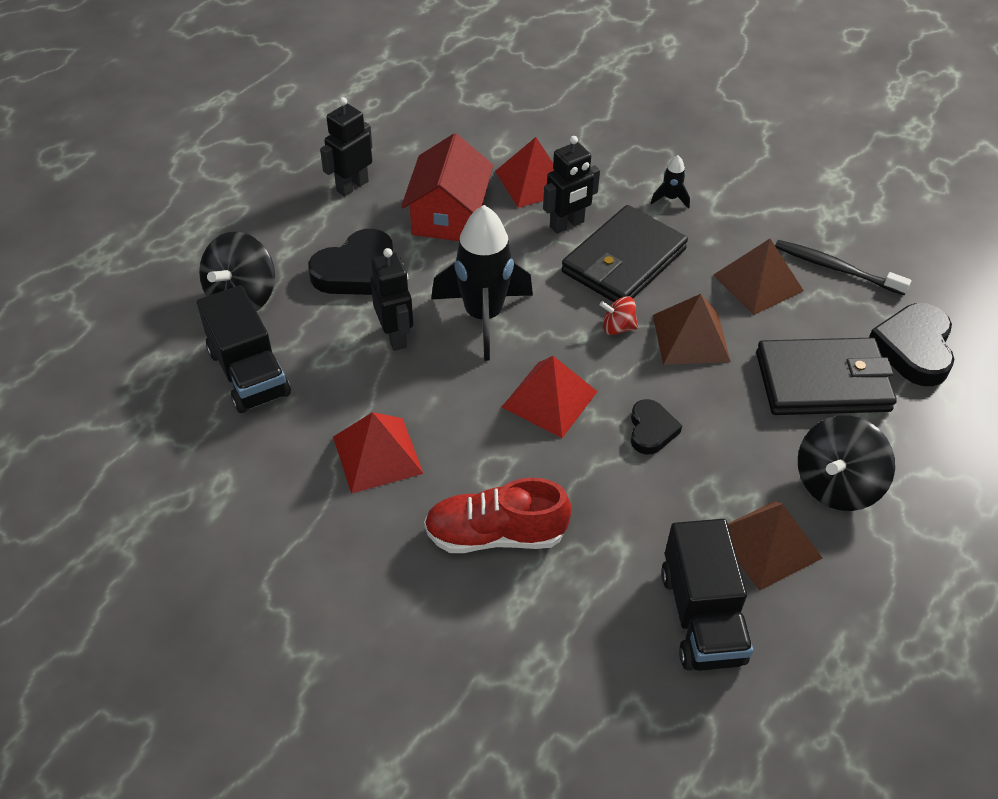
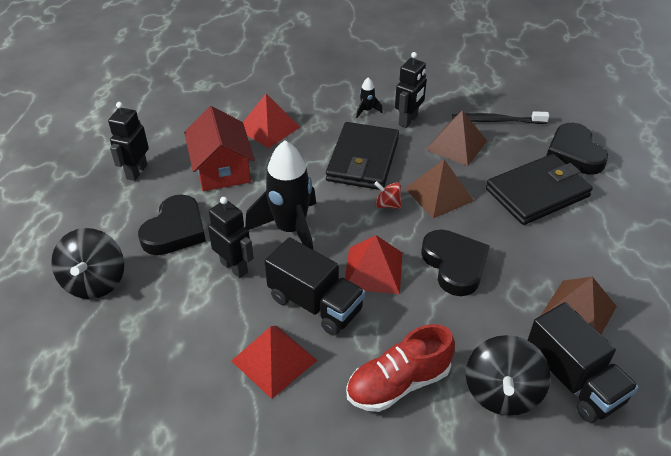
camera: 25 degrees left, 5 degrees down
(249, 373) = (133, 338): black truck -> black truck (315, 304)
(567, 225) = (310, 149): black robot -> black robot (408, 120)
(617, 327) = (387, 205): red spinning top -> red spinning top turned 45 degrees clockwise
(651, 430) = (454, 265): black heart -> black heart, size x1.68
(836, 485) = (591, 255): black spinning top -> black spinning top (502, 392)

